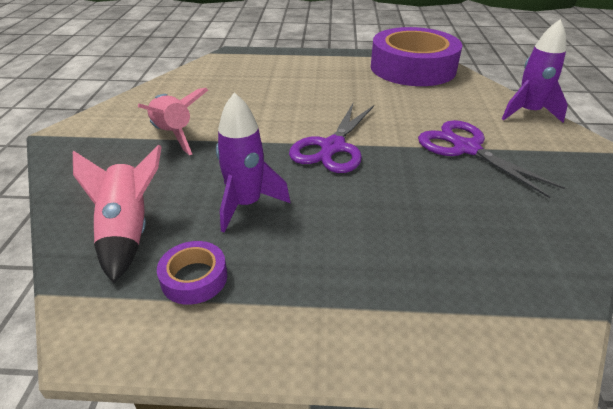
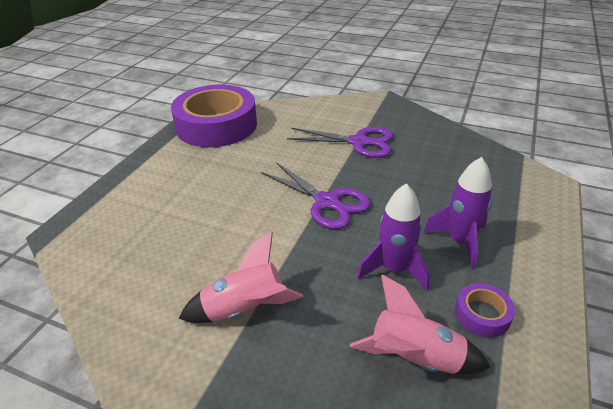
camera: 70 degrees left, 0 degrees up
(466, 149) = (359, 142): purple scissors -> purple scissors turned 150 degrees counterclockwise
(528, 113) = (325, 104): purple rocket -> purple rocket (459, 241)

